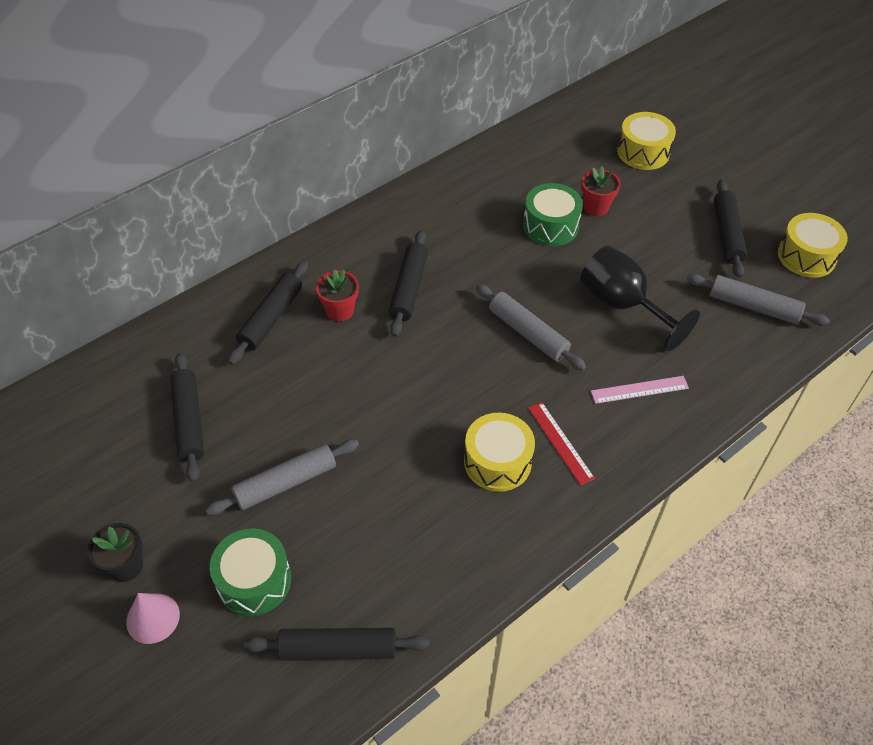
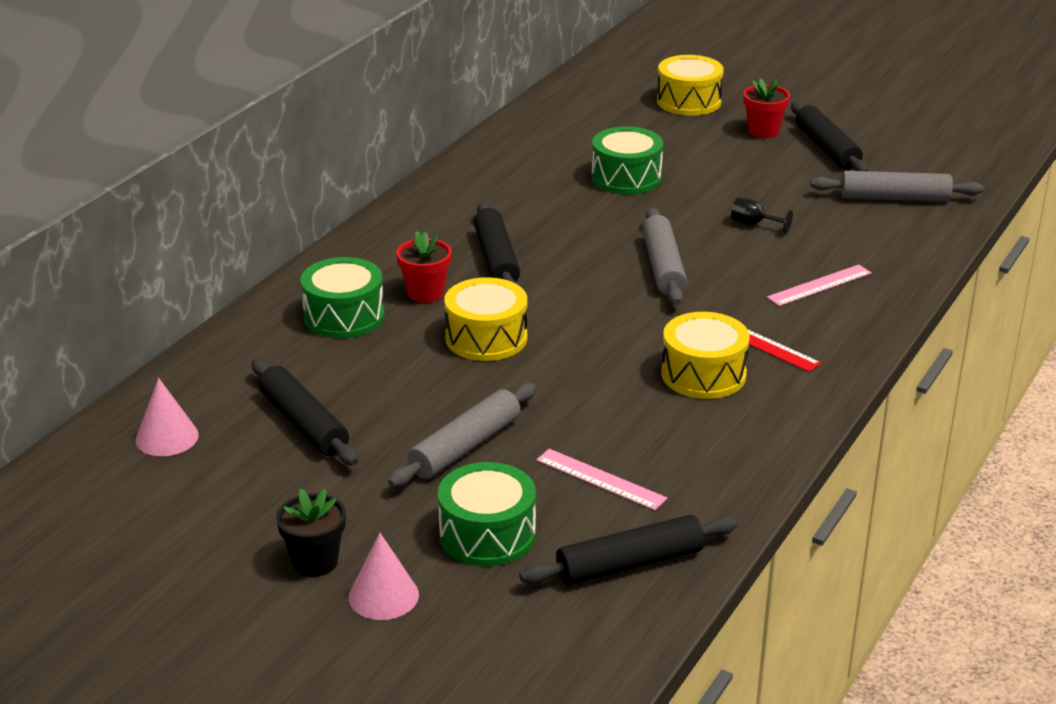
camera: 20 degrees left, 20 degrees down
(94, 406) = (167, 437): none -> pink cone
(271, 318) = (344, 316): black rolling pin -> green drum
(363, 550) = (600, 479): none -> pink ruler
(528, 333) = (663, 267): grey rolling pin -> grey rolling pin turned 60 degrees clockwise
(596, 207) = (667, 154): red flower pot -> red flower pot (763, 131)
(623, 305) = (754, 224): black goblet -> black goblet, size x0.41
(806, 256) = (922, 150): yellow drum -> yellow drum (486, 338)

